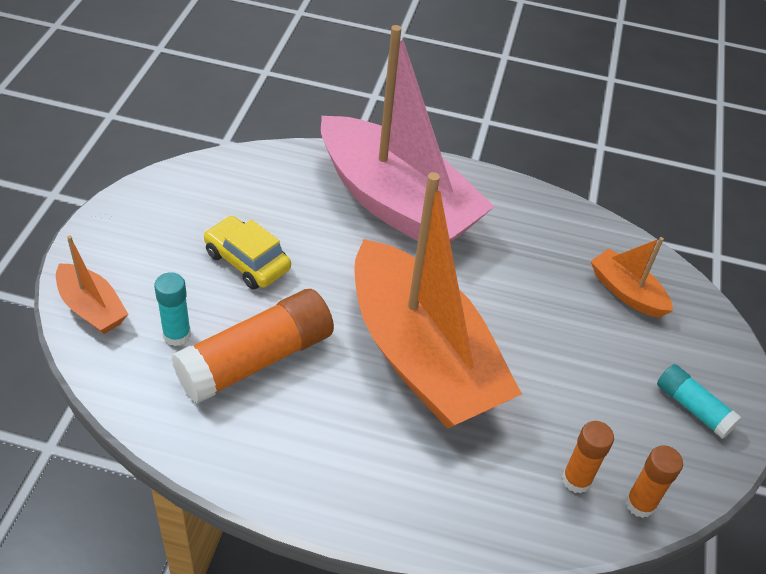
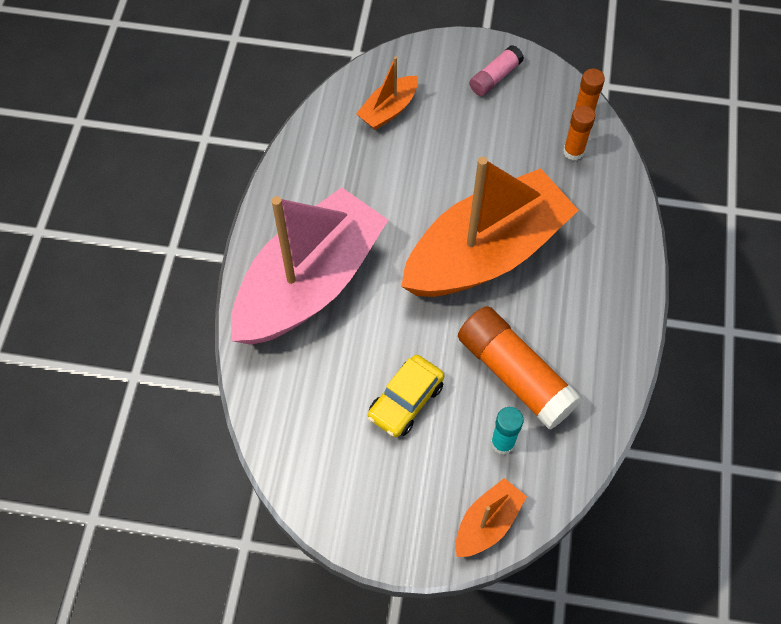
camera: 90 degrees left, 15 degrees up
(693, 408) = (495, 77): turquoise glue stick -> pink glue stick

